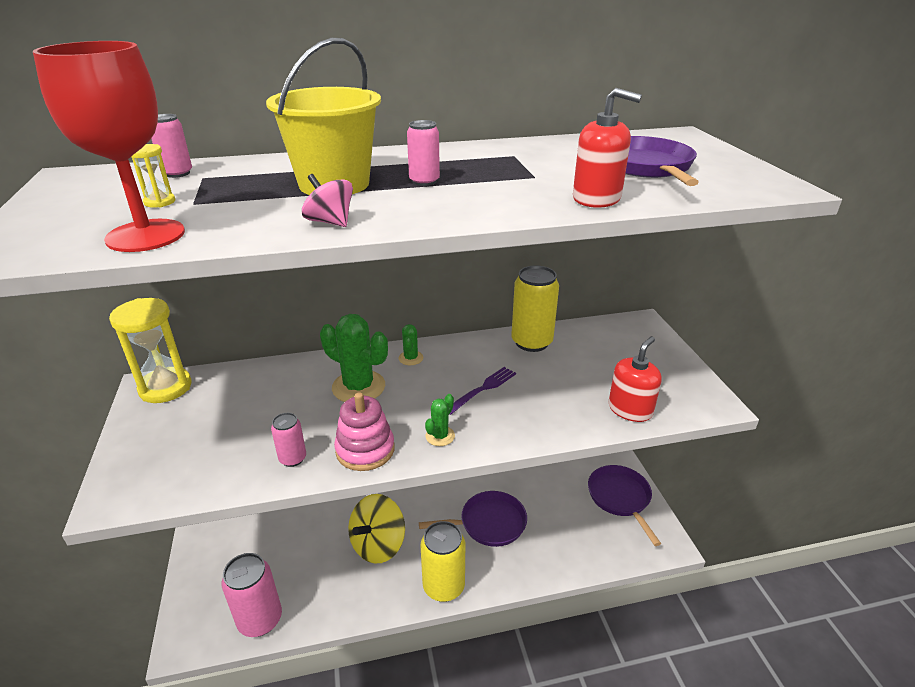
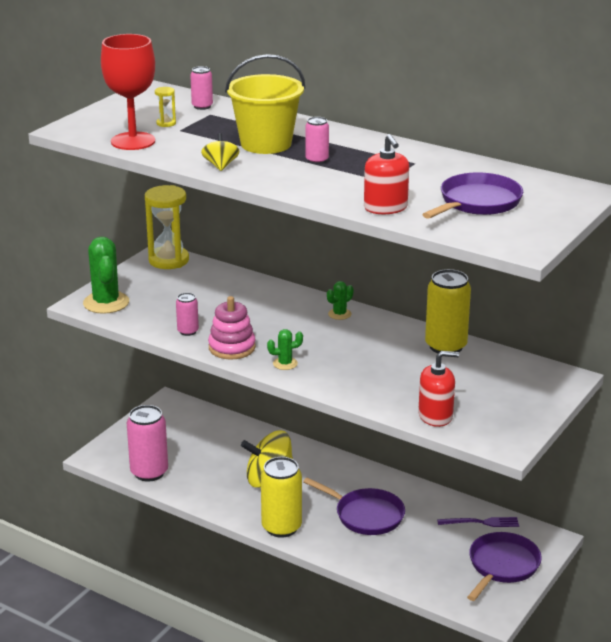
camera: 45 degrees right, 5 degrees down
(330, 222) = (220, 166): pink spinning top -> yellow spinning top
(358, 387) = (279, 314): green cactus -> green cactus (106, 303)
(483, 388) = (357, 355): purple fork -> purple fork (482, 522)

